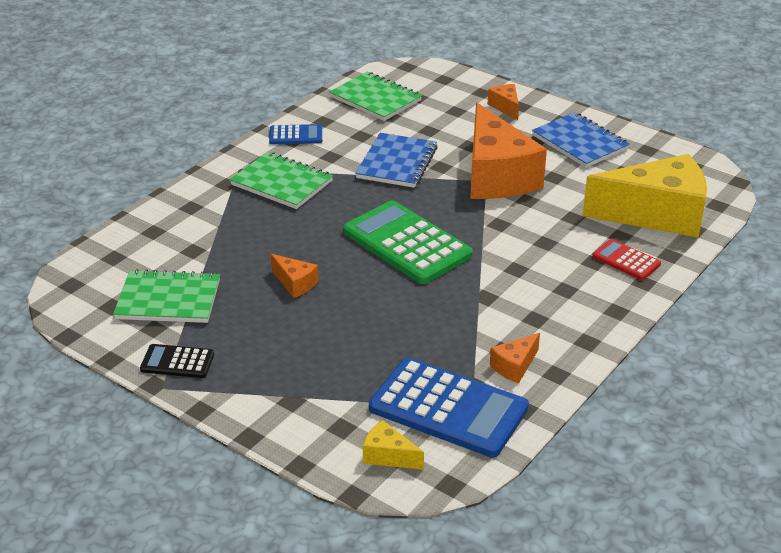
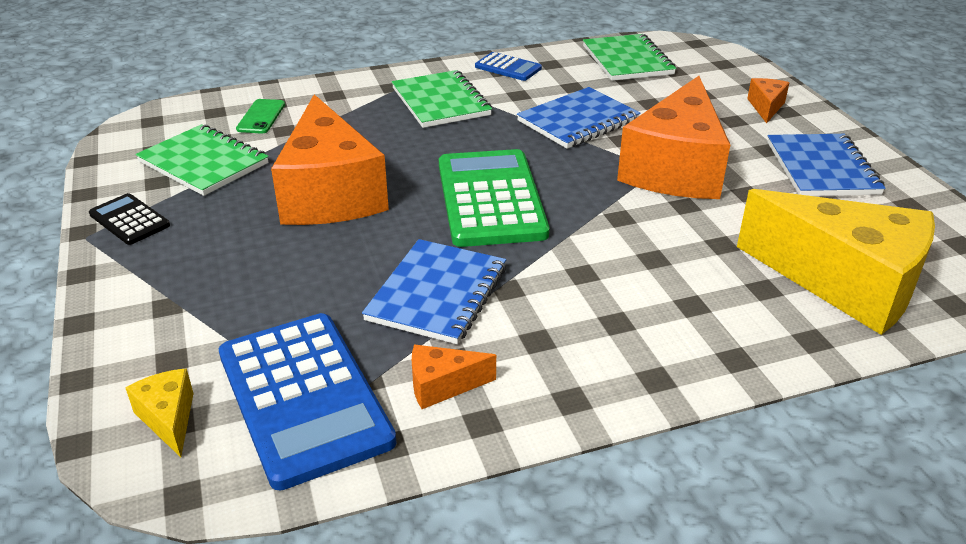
camera: 35 degrees right, 0 degrees up
(159, 247) = (261, 117): none -> green phone
(295, 283) = (330, 193): orange cheese -> orange cheese, size x2.40
(449, 318) = (437, 294): none -> blue notebook
(626, 260) = (739, 321): red calculator -> none

